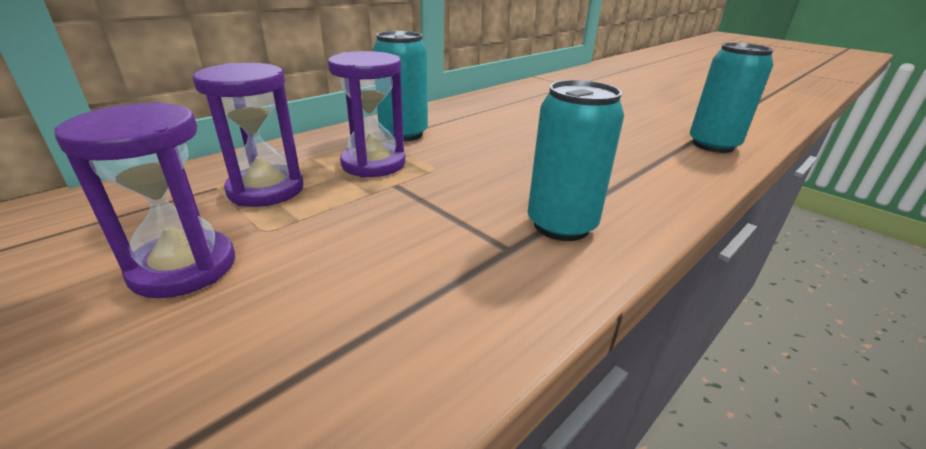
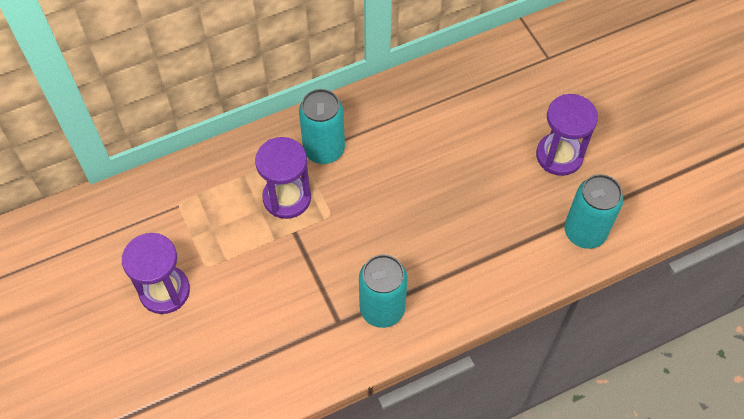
camera: 20 degrees right, 30 degrees up
(266, 190) = (209, 218): purple hourglass -> purple hourglass (559, 156)

